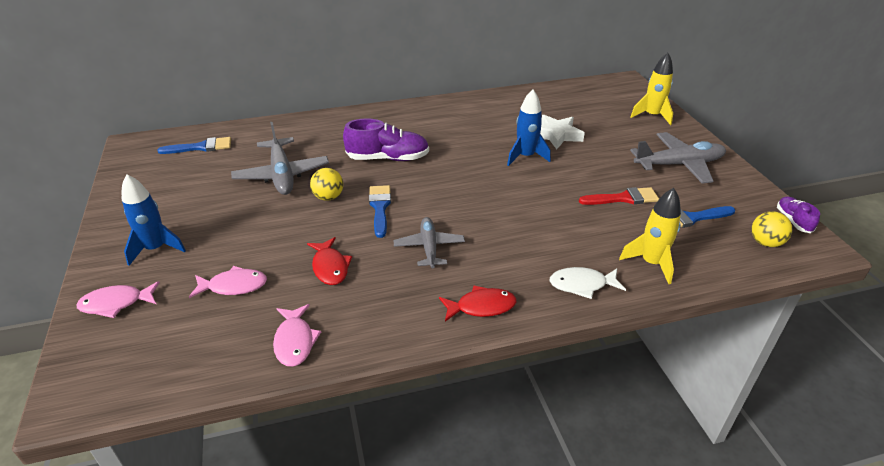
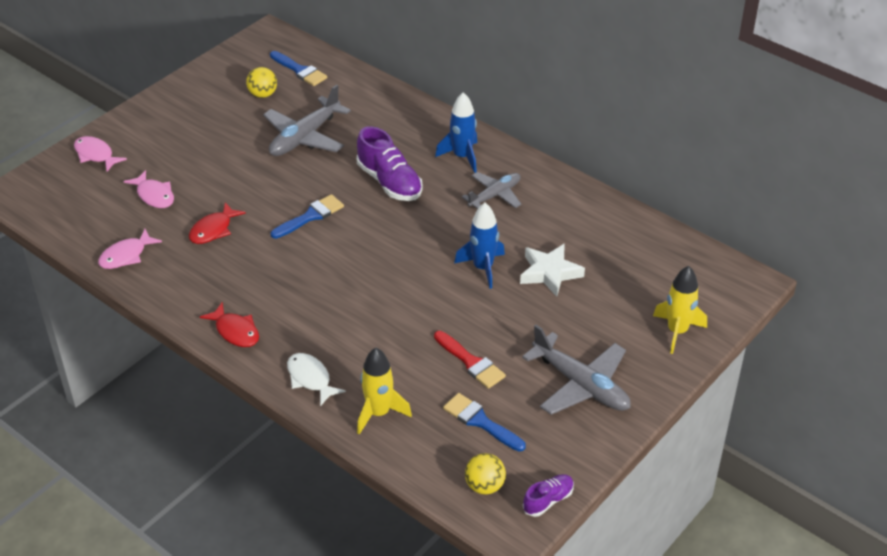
camera: 55 degrees right, 5 degrees up
(156, 249) = (160, 134): blue rocket -> blue rocket (462, 157)
(328, 197) = (298, 180): yellow ball -> yellow ball (263, 94)
(429, 247) = (283, 270): grey plane -> grey plane (495, 195)

